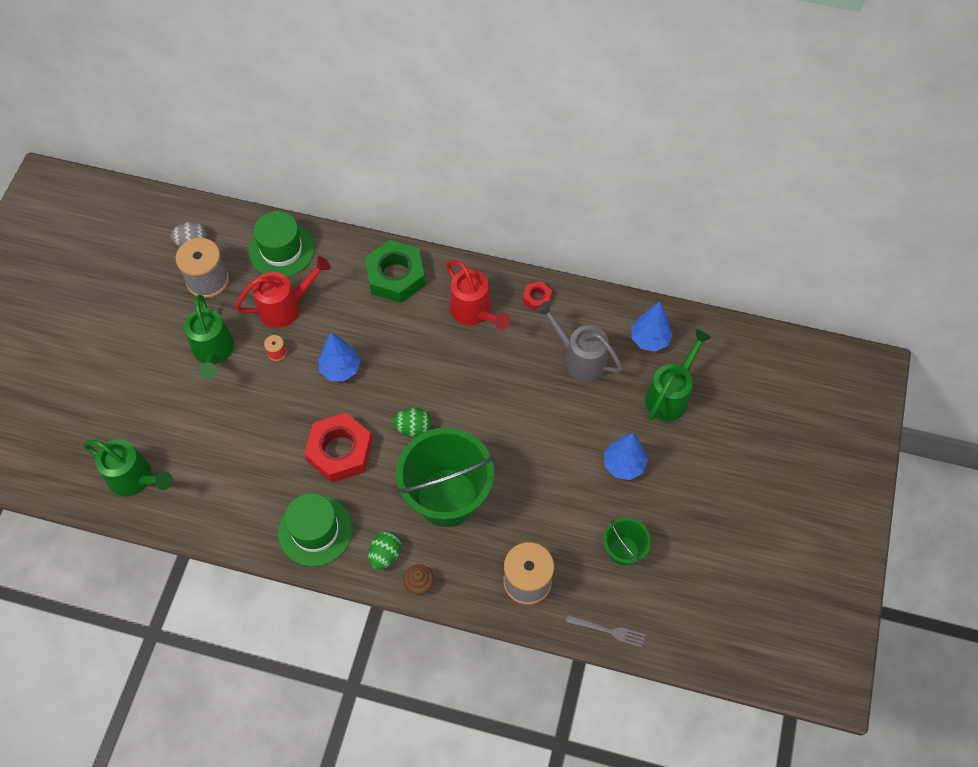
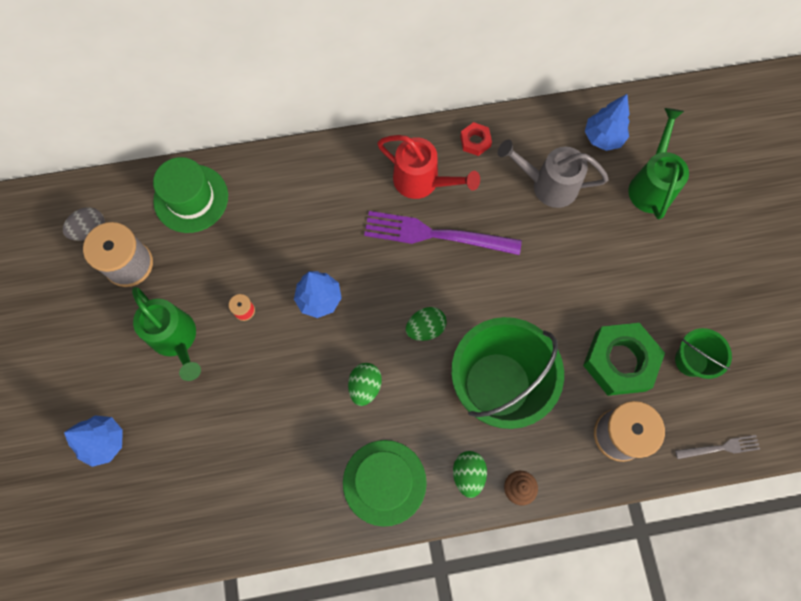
camera: 25 degrees left, 10 degrees up
(135, 479) = (165, 516): green watering can -> none
(286, 307) = (228, 257): red watering can -> none
(340, 451) = (365, 386): red nut -> green egg
(395, 276) = (324, 177): green nut -> green nut (619, 361)
(462, 359) = (436, 234): none -> purple fork
(623, 465) = (645, 274): blue tree -> blue tree (104, 442)

